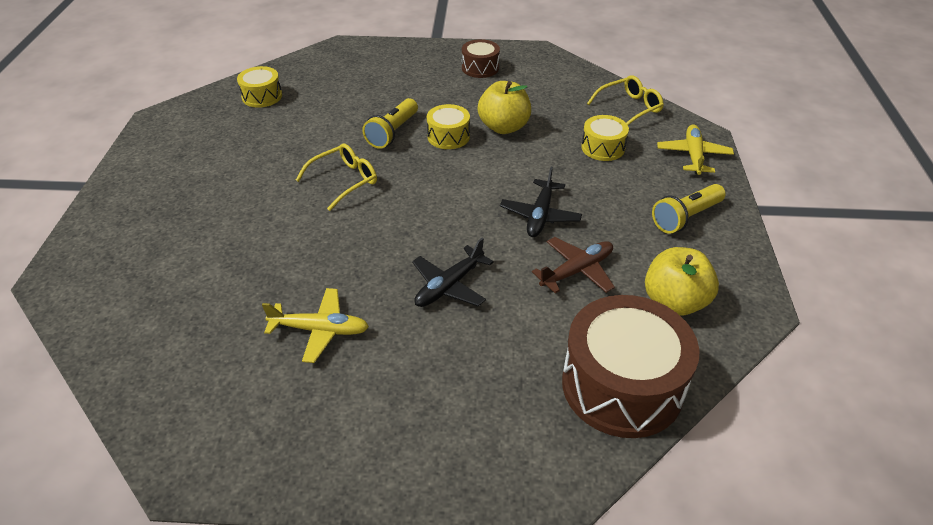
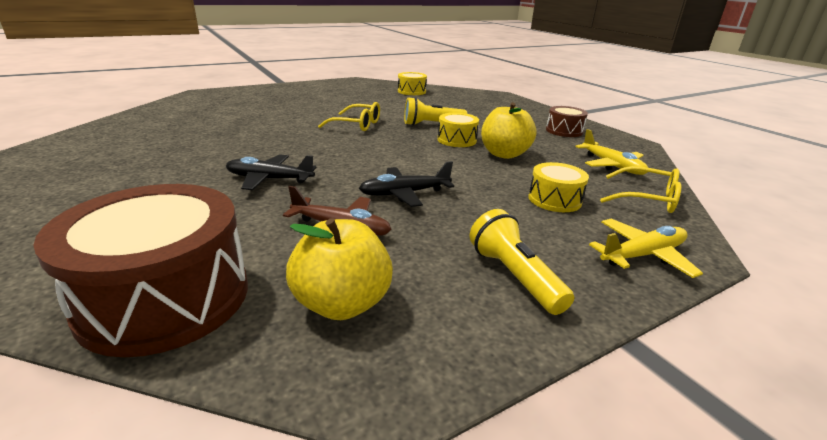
camera: 55 degrees right, 15 degrees down
(320, 330) = (188, 152): yellow plane -> yellow plane (611, 165)
(685, 217) = (514, 276): yellow flashlight -> yellow flashlight turned 45 degrees clockwise

